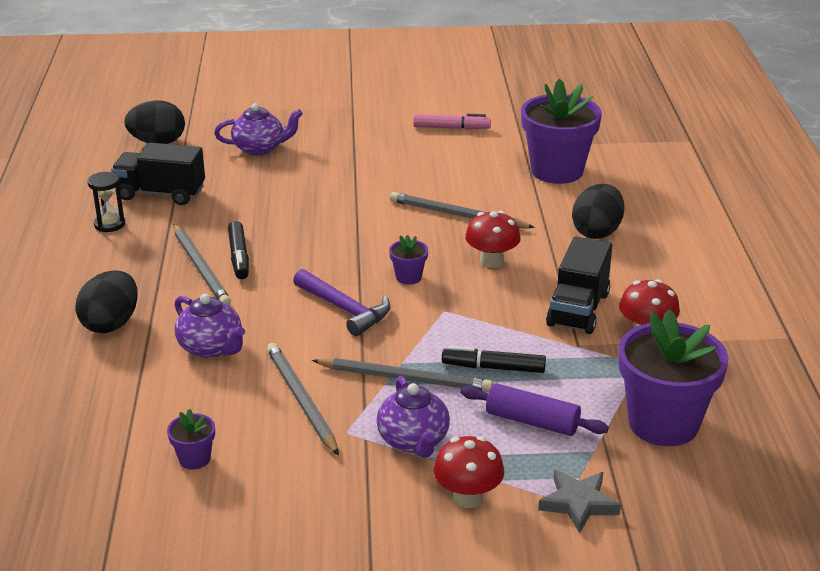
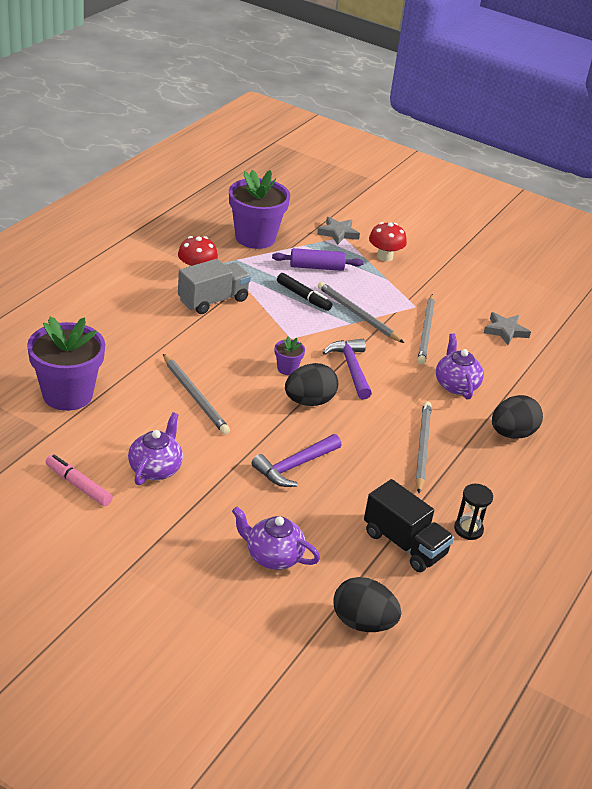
camera: 150 degrees left, 5 degrees up
(194, 459) = (505, 331): purple flower pot -> grey star
(239, 256) = (387, 443): black marker -> none
(306, 204) = (294, 466): none -> purple hammer
(413, 441) = (385, 287): purple teapot -> purple teapot (155, 469)
(491, 261) = (220, 352): red mushroom -> none
(532, 421) = (316, 267): purple rolling pin -> purple rolling pin turned 60 degrees counterclockwise
(578, 309) = (213, 300): black truck -> grey truck
(597, 232) = (123, 336): black egg -> black egg (309, 401)

